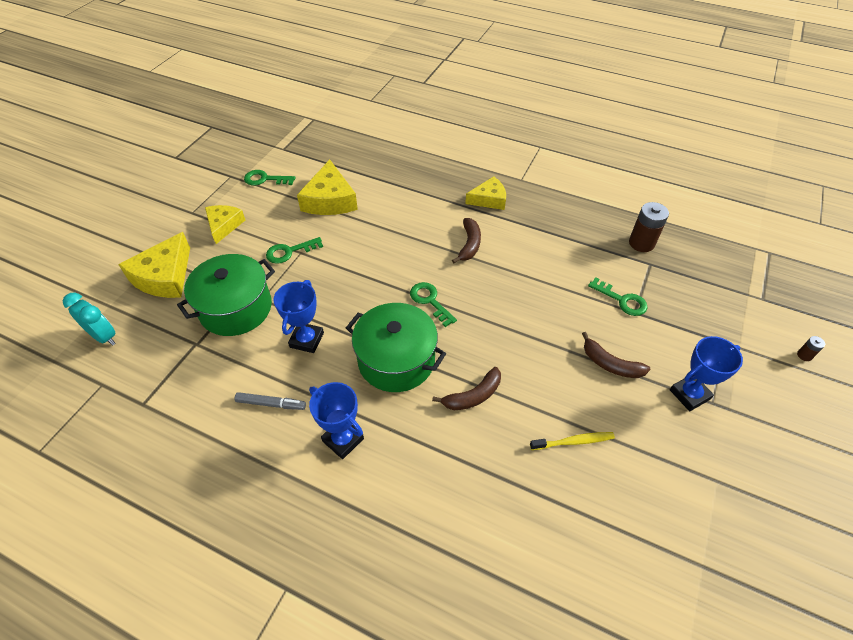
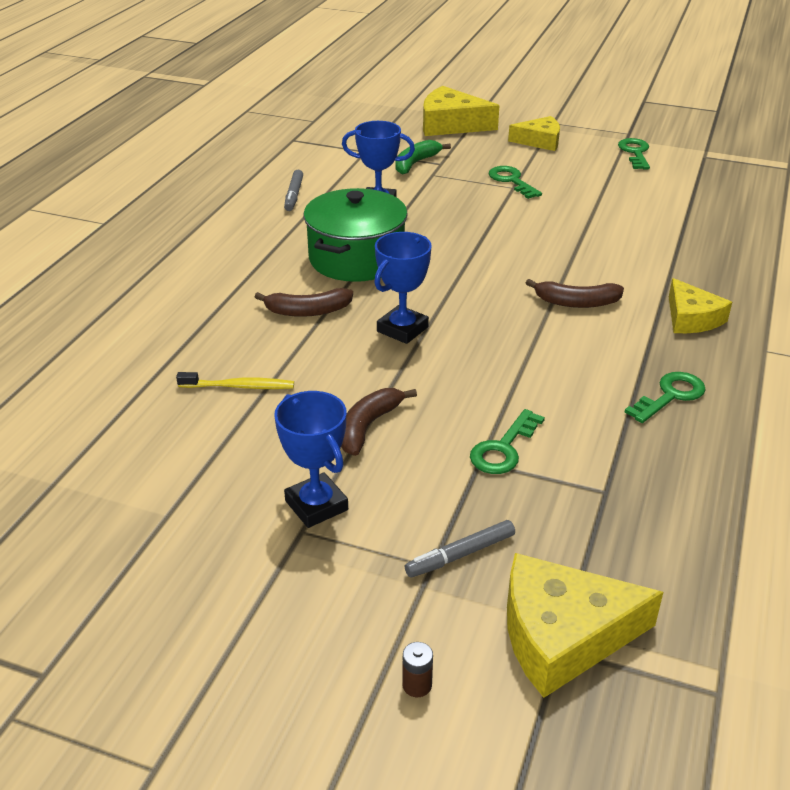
camera: 85 degrees right, 15 degrees down
(104, 336) = (368, 112): turquoise clock -> none
(236, 308) = (416, 163): green pot -> green banana
(330, 200) = (618, 195): yellow cheese -> yellow cheese (563, 635)
(343, 440) = (250, 235): blue trophy -> blue trophy (402, 329)
(430, 301) = (456, 276): green key -> green key (670, 396)
(473, 396) = (307, 311): brown banana -> brown banana turned 60 degrees counterclockwise
(573, 441) = (239, 386): yellow toothbrush -> yellow toothbrush turned 75 degrees counterclockwise
(641, 243) = (659, 485): brown battery -> none
(712, 329) = (460, 555): none -> grey marker

